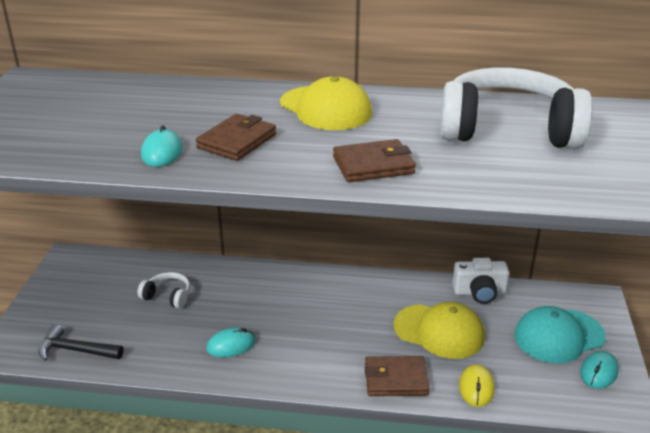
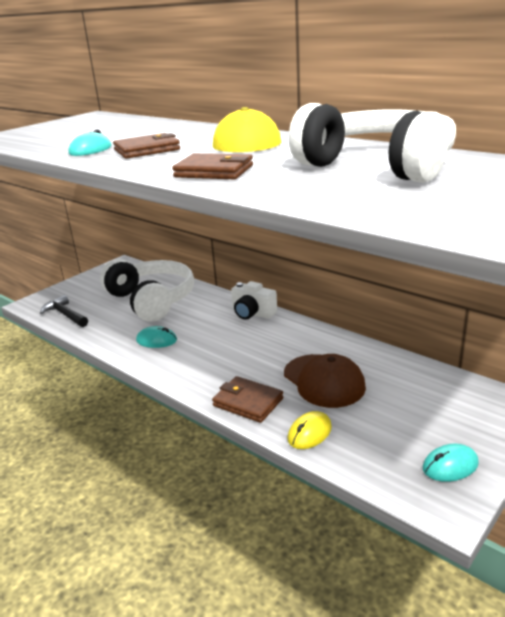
camera: 35 degrees right, 5 degrees down
(168, 296) = (152, 300): white headphones -> white headphones, size x2.35
(439, 331) = (324, 381): yellow cap -> brown cap
(479, 292) = (394, 363): white camera -> white camera (252, 313)
(558, 336) = (438, 421): turquoise cap -> none

